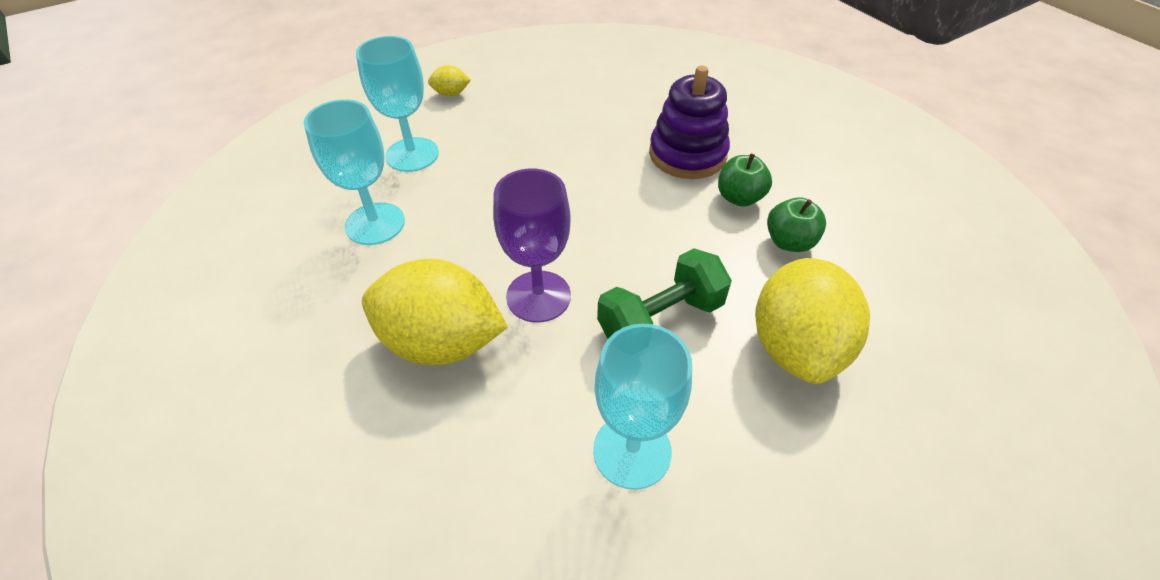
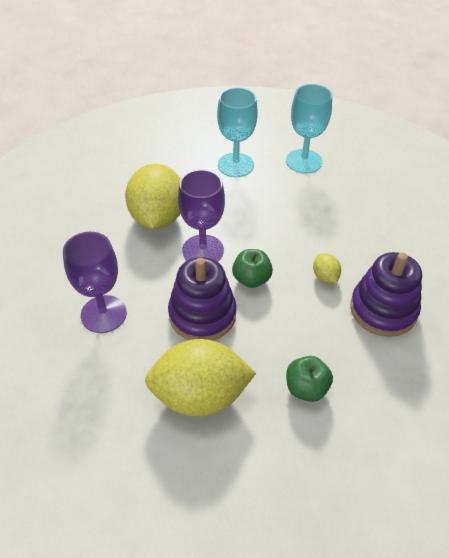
camera: 75 degrees right, 0 degrees up
(451, 94) = (379, 160): yellow lemon -> yellow lemon (325, 276)
(632, 451) = (103, 314): turquoise goblet -> purple goblet
(660, 319) = (202, 314): green dumbbell -> purple stacking toy
(739, 198) = (345, 350): green apple -> green apple (251, 279)

